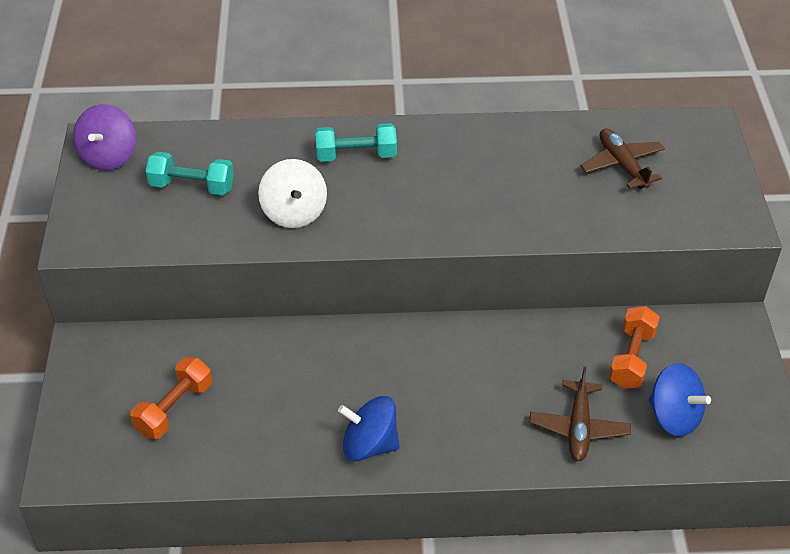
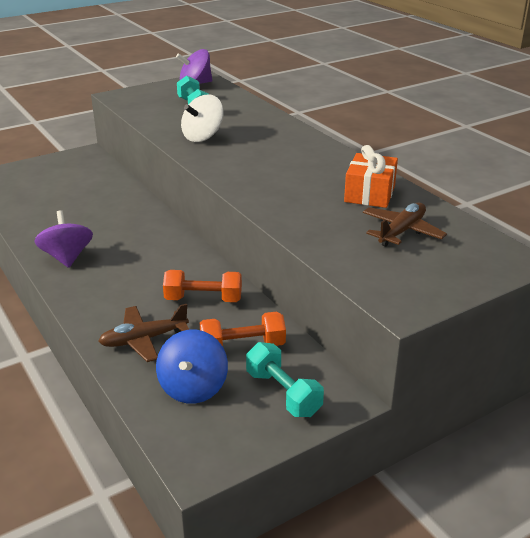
camera: 60 degrees right, 15 degrees down
(174, 408) = (55, 189): orange dumbbell -> orange dumbbell (203, 299)
(356, 155) = (279, 139): turquoise dumbbell -> turquoise dumbbell (283, 393)
(369, 445) = (67, 257): blue spinning top -> purple spinning top
(536, 150) = (369, 194): none -> orange gift

